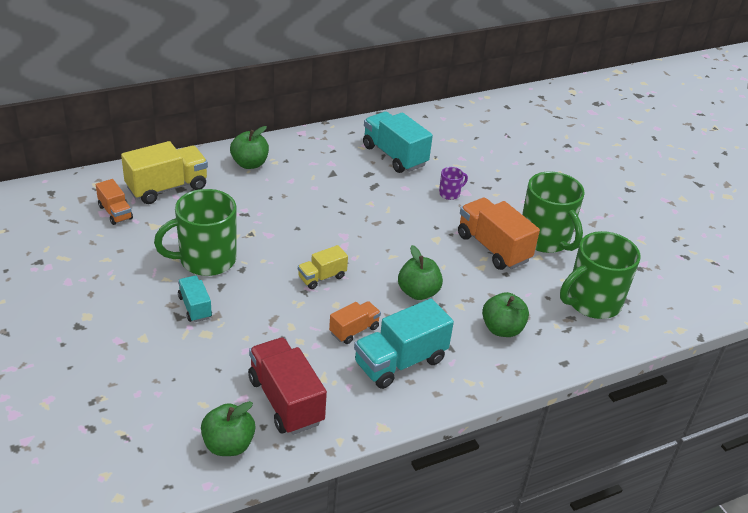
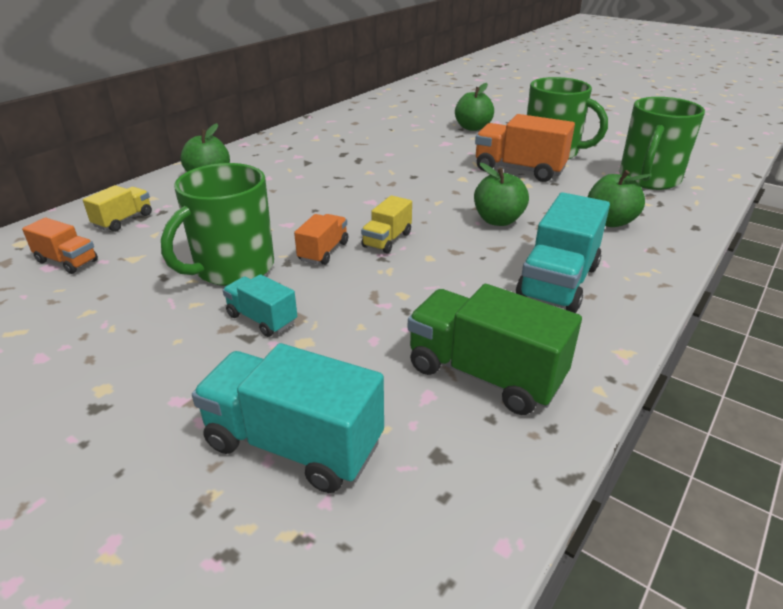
camera: 25 degrees left, 5 degrees down
(167, 188) = (123, 220): yellow truck -> yellow truck, size x0.56
(228, 445) = (472, 466): green apple -> green apple (472, 128)
(285, 401) = (484, 374): red truck -> green truck
(354, 330) = (476, 273): orange truck -> orange truck (323, 251)
(394, 156) = (353, 137): turquoise truck -> turquoise truck (293, 444)
(450, 194) = (434, 147): purple mug -> none

